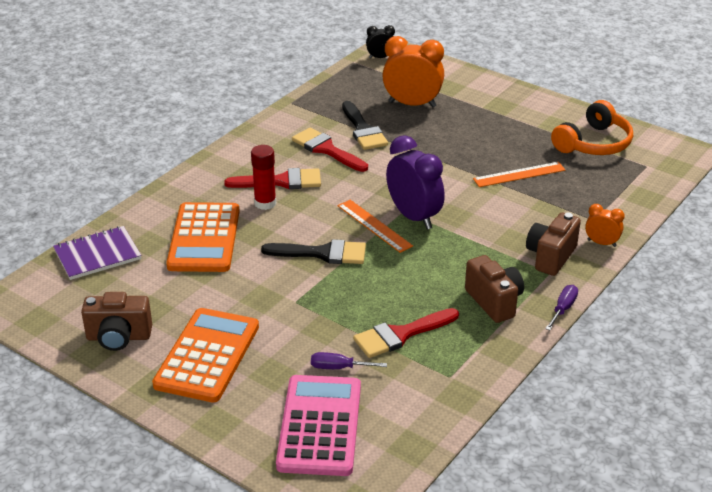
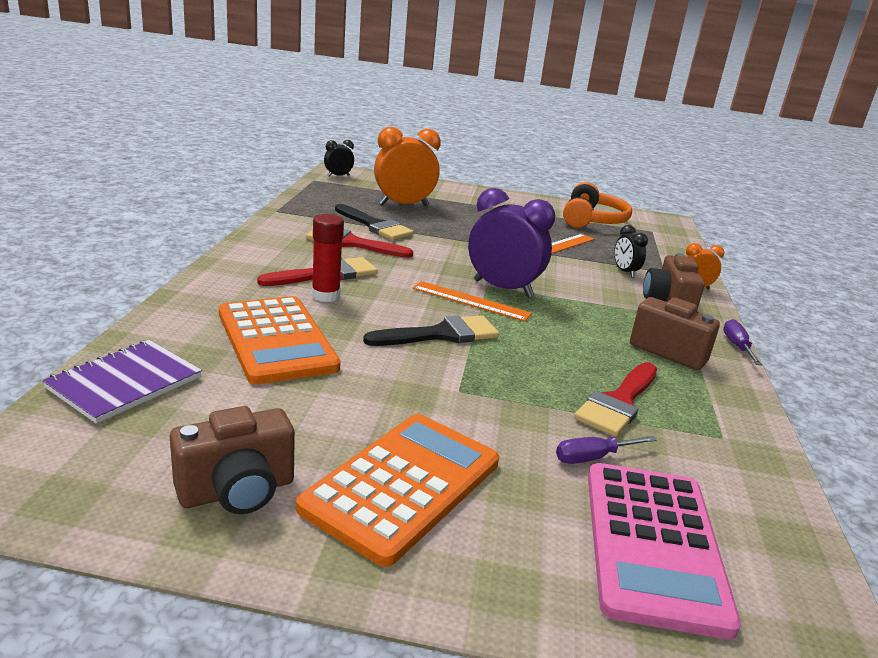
camera: 30 degrees left, 10 degrees down
(207, 355) = (402, 485): orange calculator -> orange calculator turned 45 degrees clockwise
(319, 426) = (653, 545): pink calculator -> pink calculator turned 150 degrees counterclockwise
(551, 215) = (625, 272): none -> black clock

